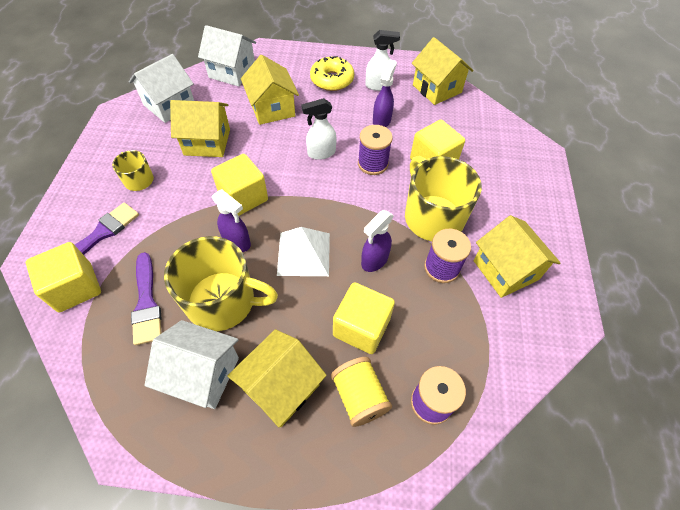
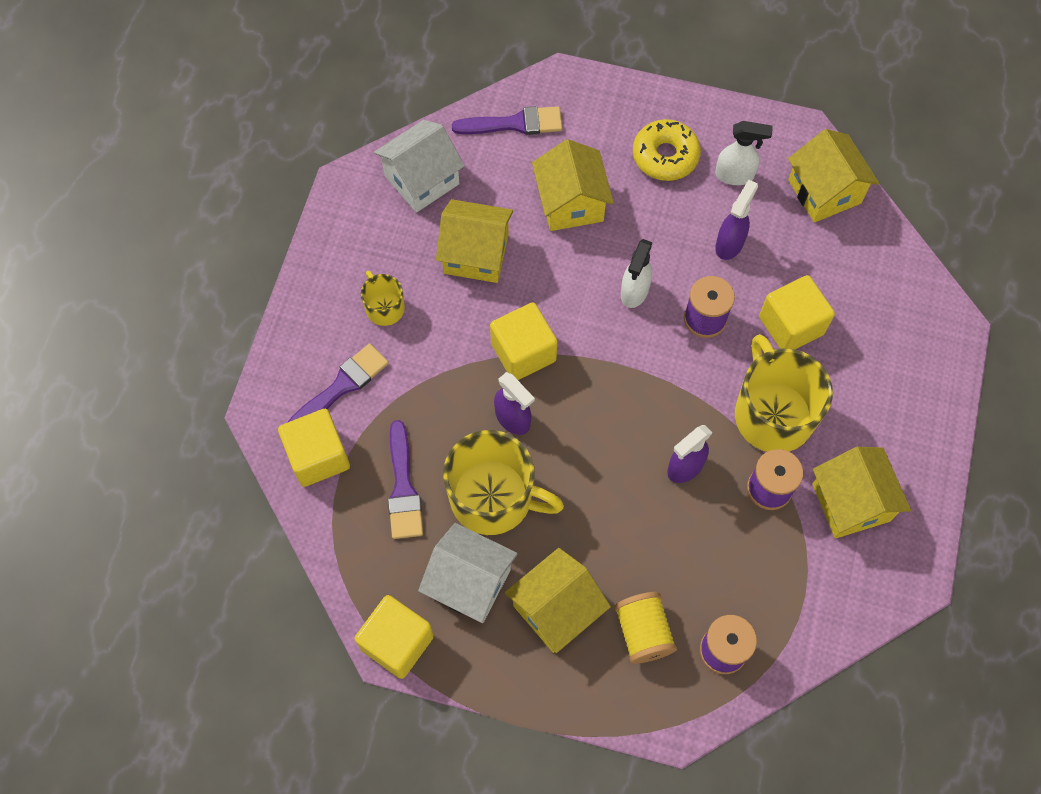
camera: 10 degrees right, 10 degrees up
(232, 72) = (514, 124): white house -> purple brush
(304, 253) = (596, 446): white pyramid -> none
(321, 153) = (634, 292): white spray bottle -> white spray bottle turned 60 degrees counterclockwise
(361, 327) = (656, 553): yellow cube -> yellow cube (397, 642)

